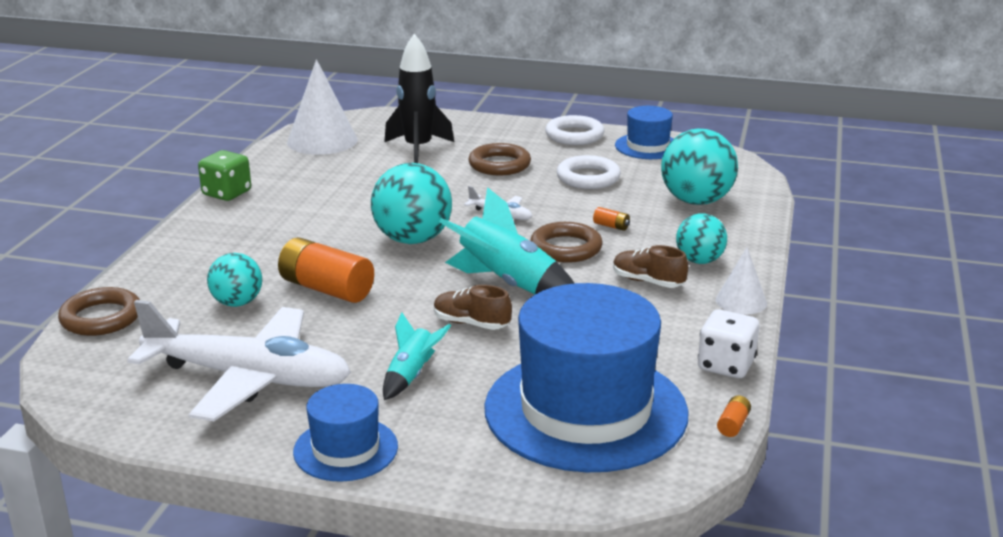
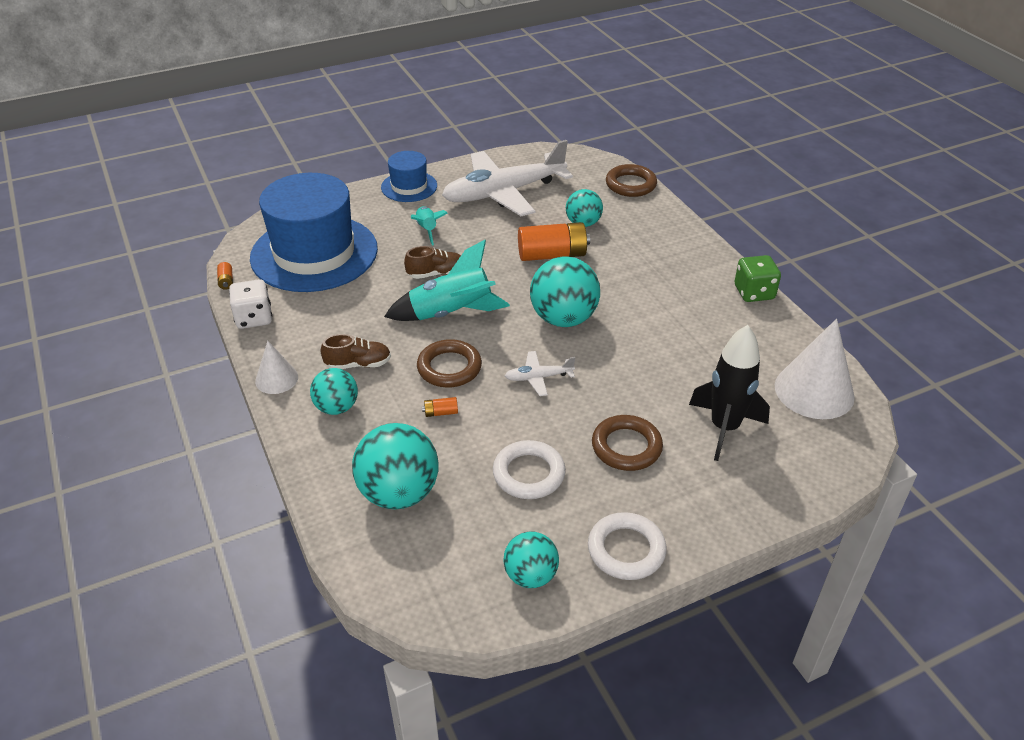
camera: 140 degrees right, 15 degrees up
(648, 146) = (530, 575): blue hat -> turquoise ball

